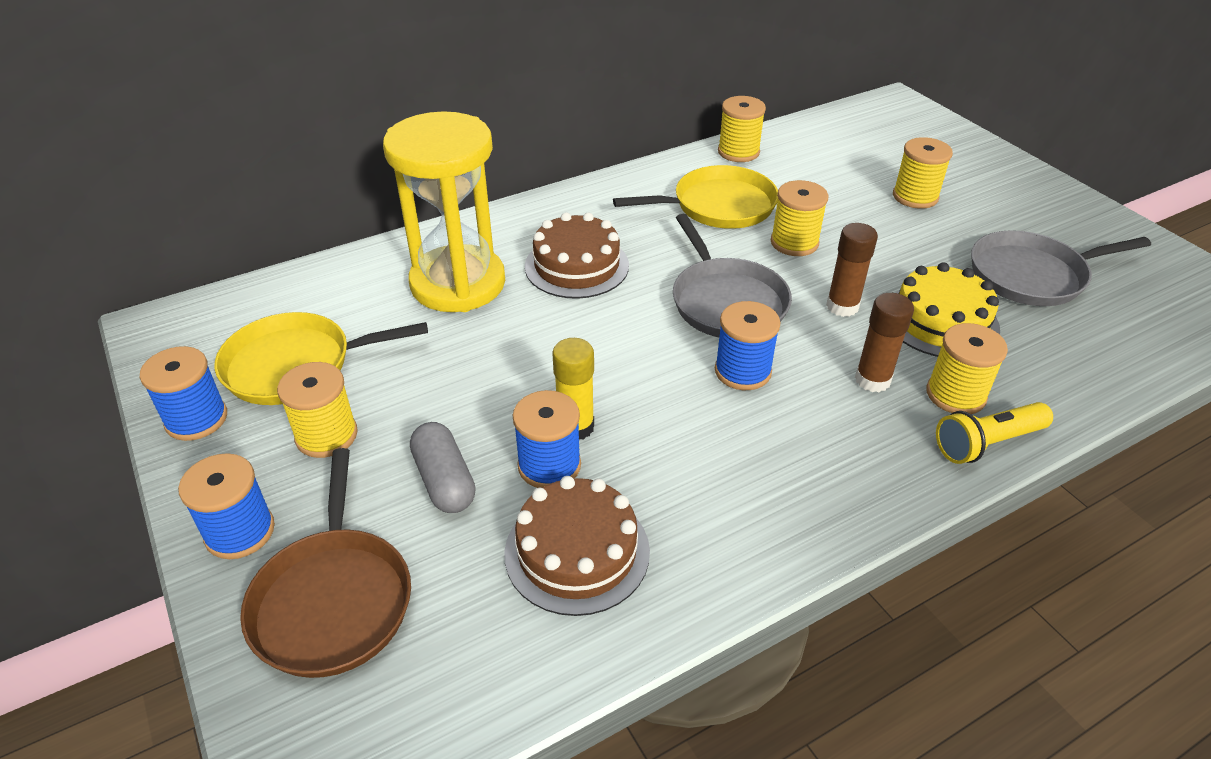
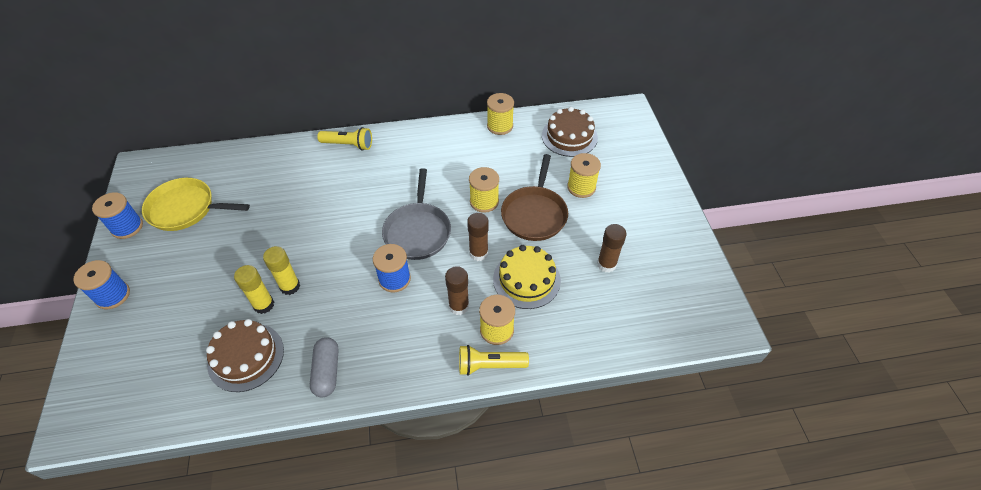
camera: 20 degrees right, 10 degrees up
(326, 435) = (176, 254): yellow spool -> none
(333, 600) = (130, 344): brown pan -> brown pan (534, 214)
(444, 480) = (212, 297): grey capsule -> grey capsule (327, 371)
(458, 283) = (289, 179): yellow hourglass -> none
(523, 219) = (348, 145): none -> yellow flashlight
(549, 465) = (264, 305): blue spool -> yellow glue stick
(576, 266) = (355, 184): brown cake -> brown cake (569, 136)
(718, 206) = (460, 163): yellow pan -> none
(1032, 275) = (606, 264): grey pan -> brown glue stick

